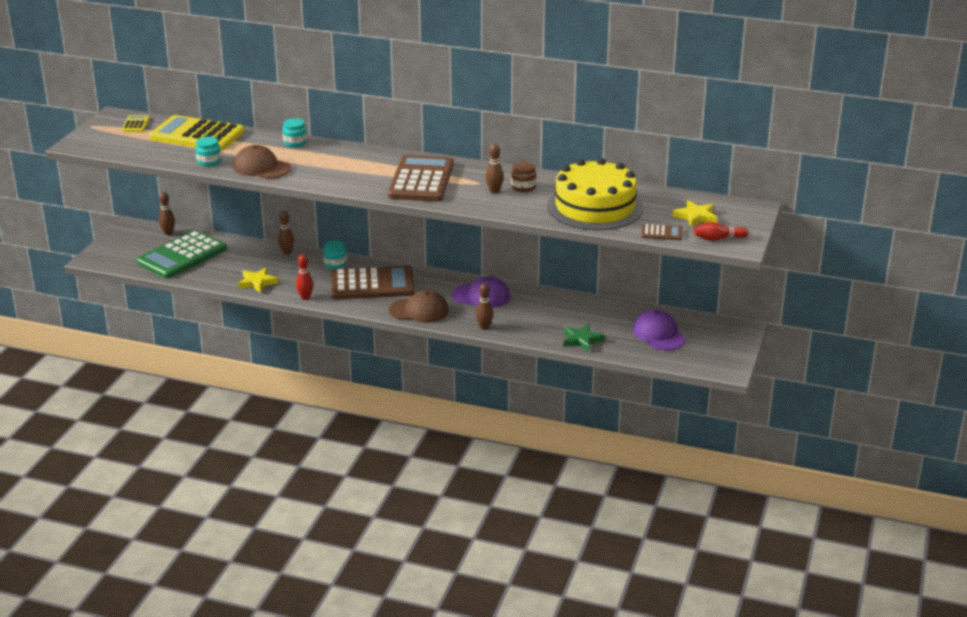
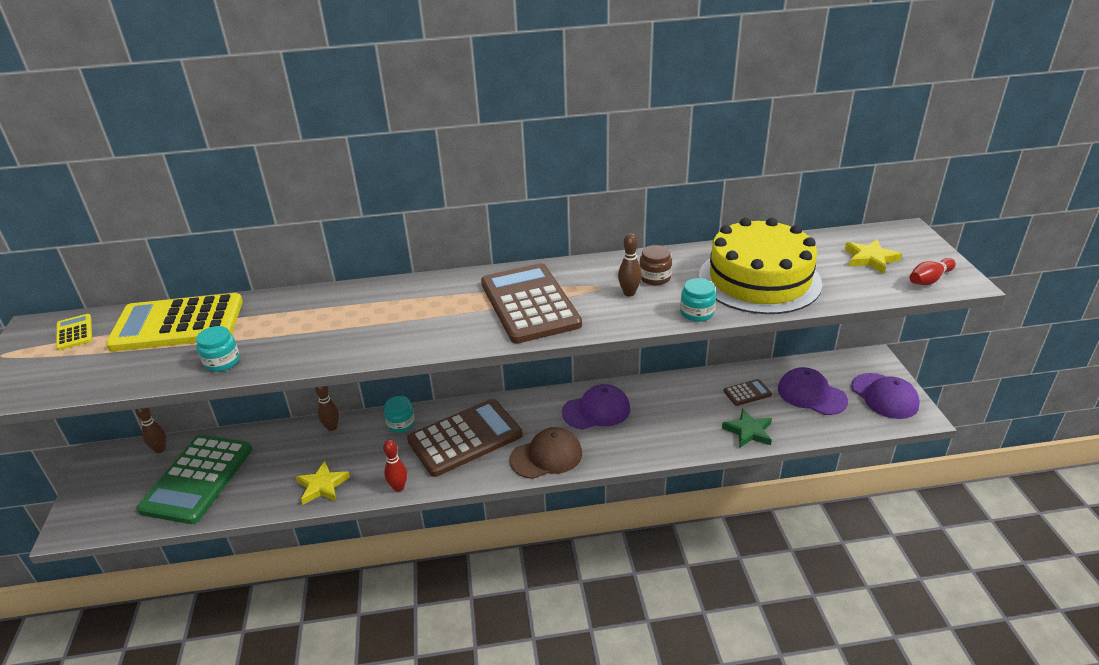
camera: 25 degrees left, 5 degrees up
(261, 167) = (305, 348): brown cap -> none
(295, 143) = (324, 297): turquoise jar -> turquoise jar (697, 313)
(484, 327) = (636, 453): brown bowling pin -> none
(661, 233) = (867, 291): brown calculator -> brown calculator (747, 393)
(717, 352) = (884, 396): none -> purple cap

